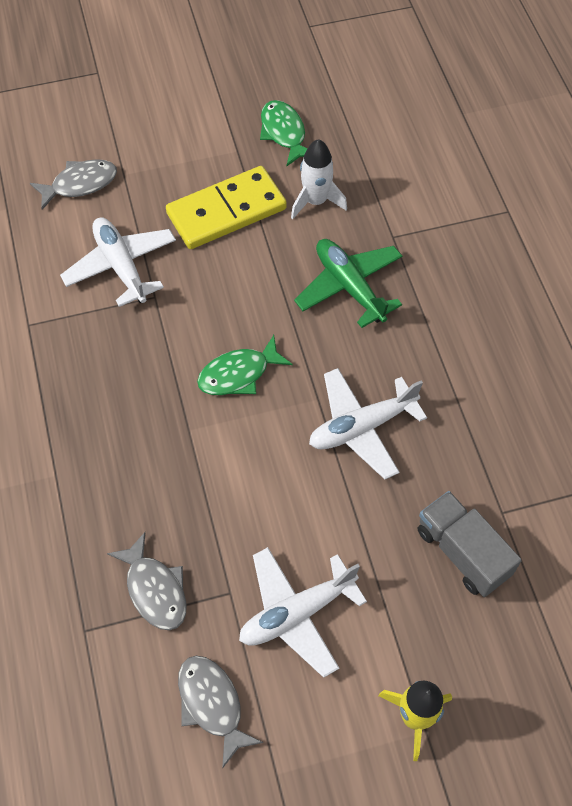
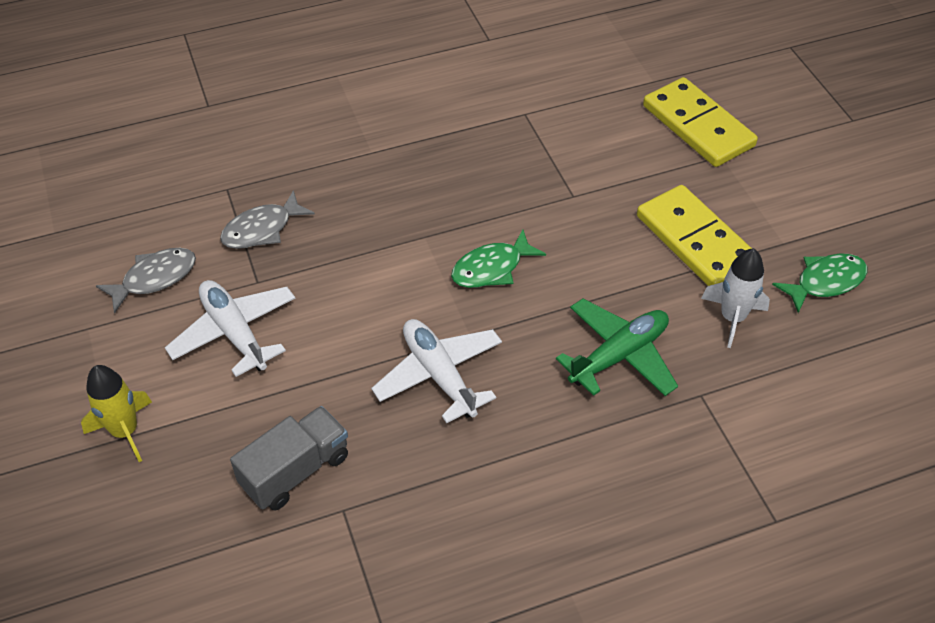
camera: 85 degrees right, 10 degrees down
(80, 184) = (698, 126): grey fish -> yellow domino
(121, 266) = (604, 167): white plane -> none
(238, 374) = (491, 268): green fish -> green fish turned 90 degrees counterclockwise

